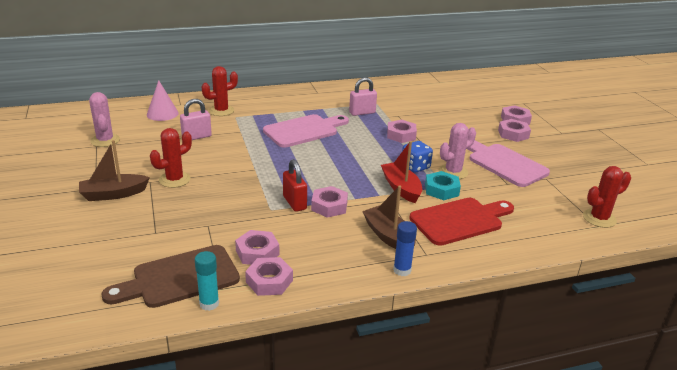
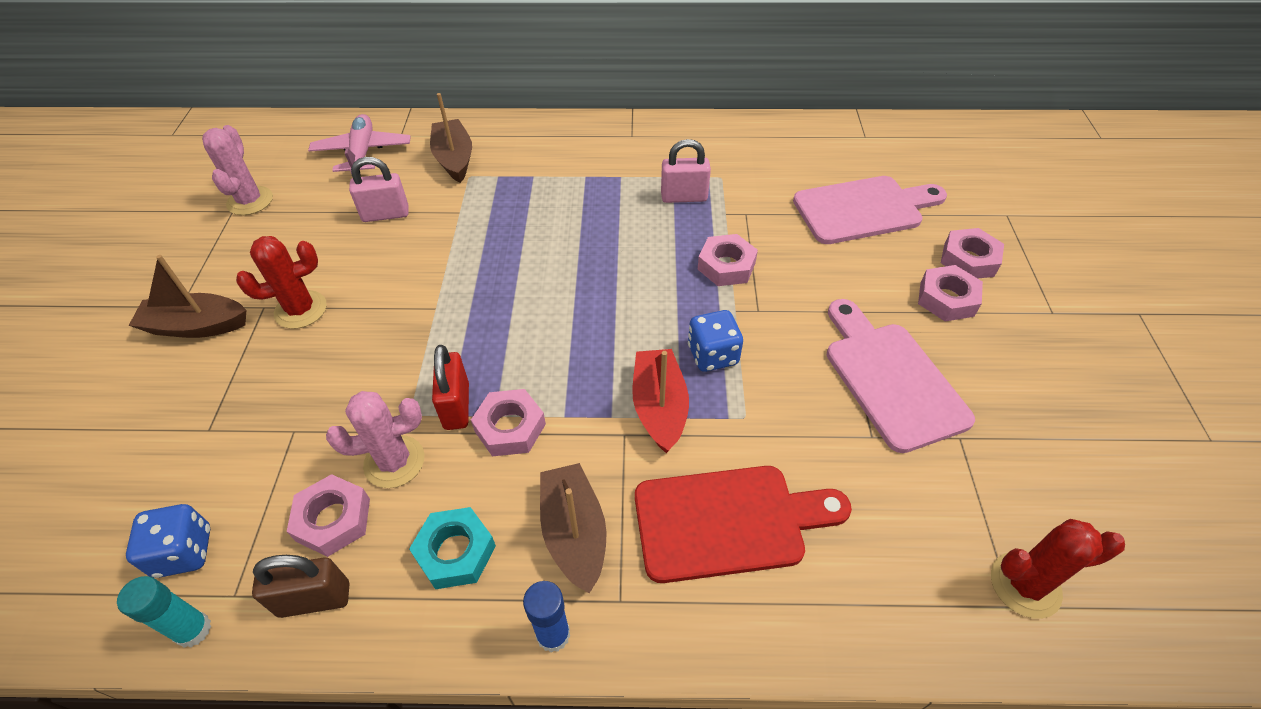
camera: 20 degrees right, 20 degrees up
(162, 114) = (363, 153): pink cone -> pink plane
(180, 278) = (184, 552): brown cutting board -> blue dice
(221, 111) = (454, 159): red cactus -> brown boat
(269, 281) = (314, 599): pink nut -> brown padlock
(304, 130) = (562, 227): pink cutting board -> pink cutting board (863, 209)
(441, 190) = (733, 428): turquoise nut -> turquoise nut (455, 552)
(453, 172) = (778, 382): pink cactus -> pink cactus (394, 462)

